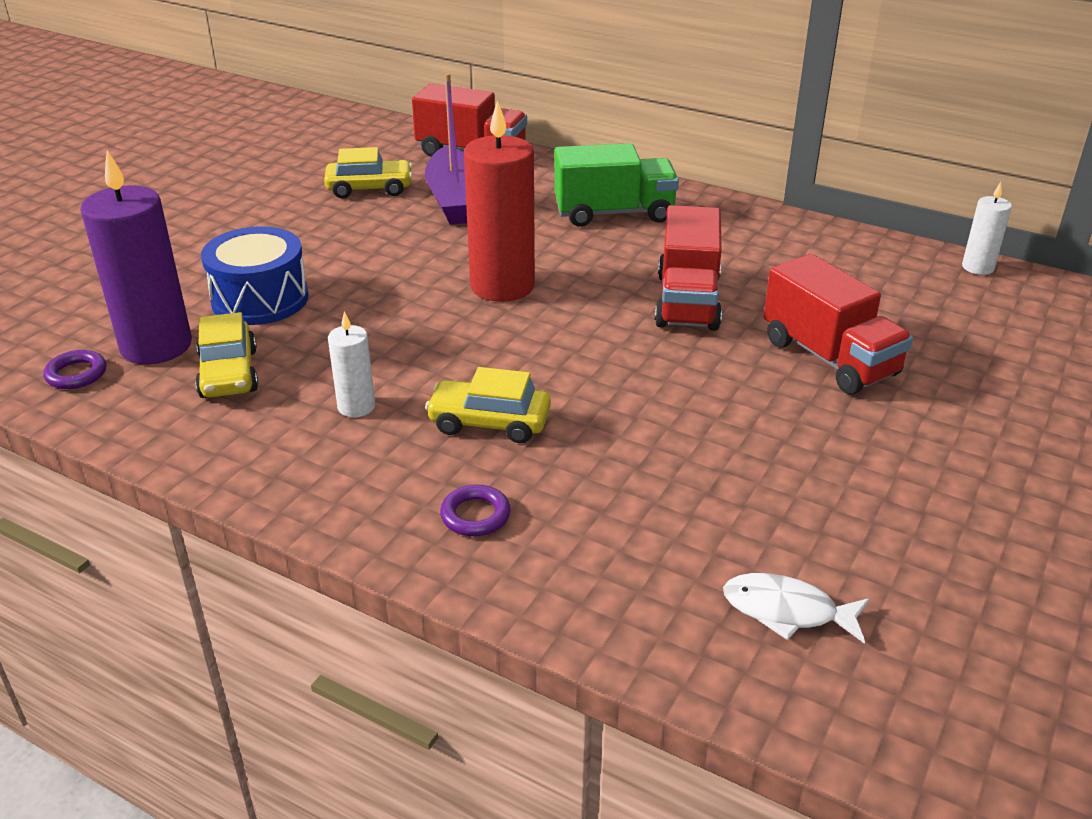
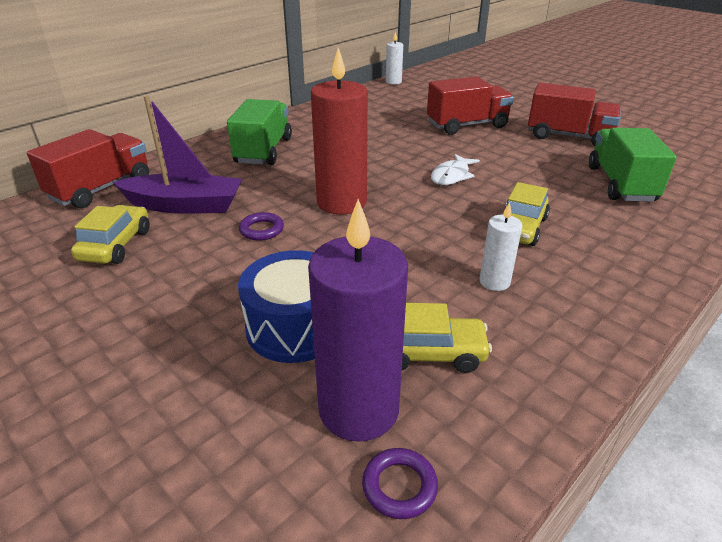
camera: 75 degrees left, 0 degrees up
(475, 515) = (623, 244): purple ring -> purple ring (261, 230)
(684, 527) = (620, 184): none -> green truck
(687, 301) = (394, 148): red truck -> red truck (568, 136)
(787, 611) = (679, 171): white fish -> white fish (451, 176)

